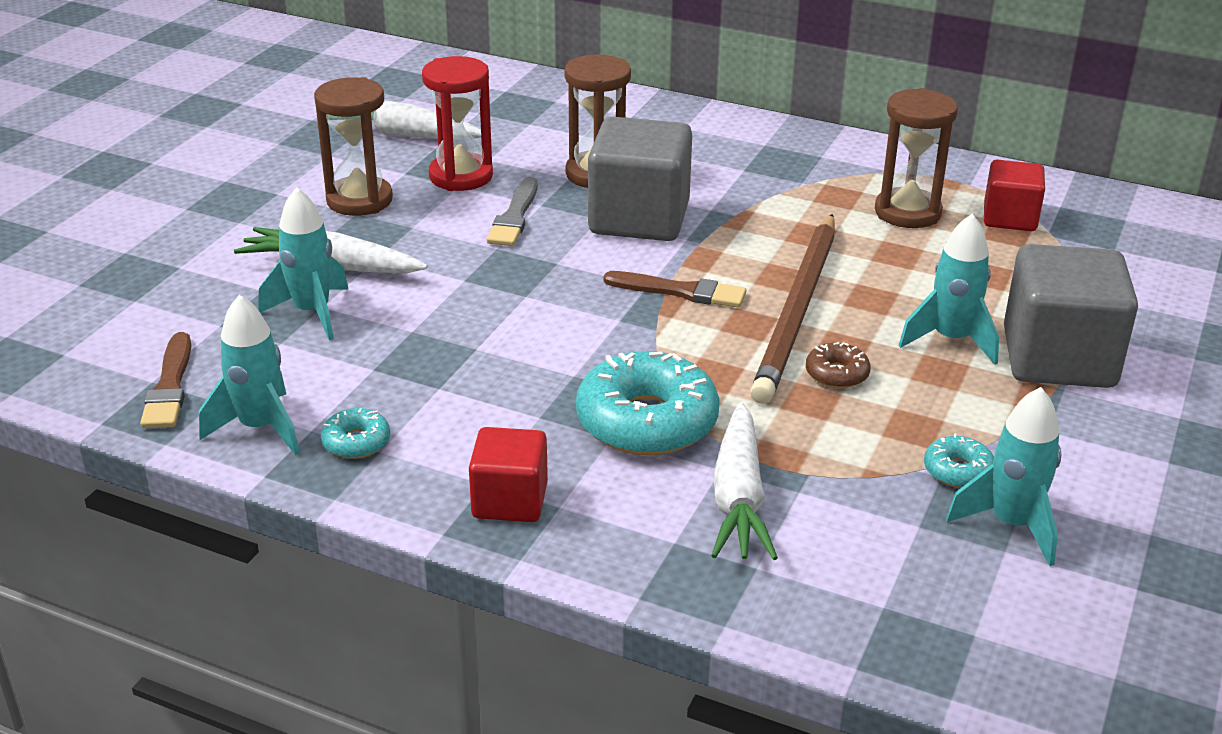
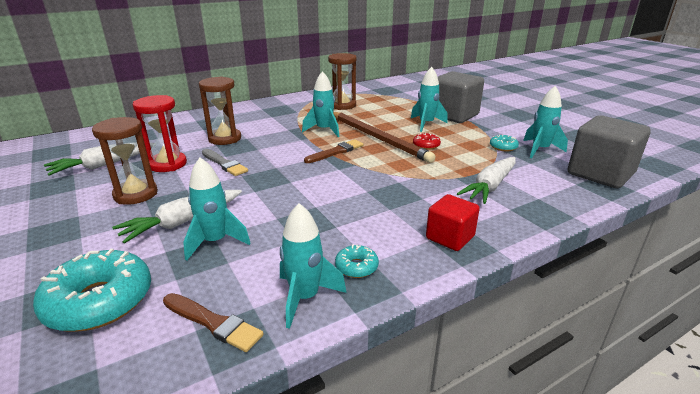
camera: 55 degrees left, 5 degrees down
(639, 218) = (272, 142): grey cube -> grey cube (600, 174)
(647, 422) = (420, 187): turquoise donut -> turquoise donut (99, 301)
(739, 498) = (490, 186): white carrot -> white carrot turned 90 degrees clockwise
(755, 244) = (324, 130): none -> turquoise rocket
(837, 374) = (426, 145): brown donut -> red donut
(1009, 218) = (368, 96): red cube -> none

